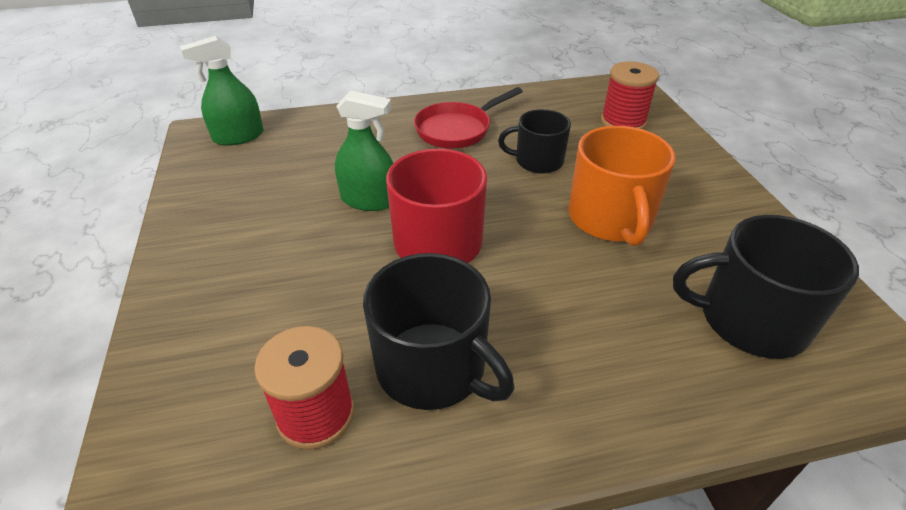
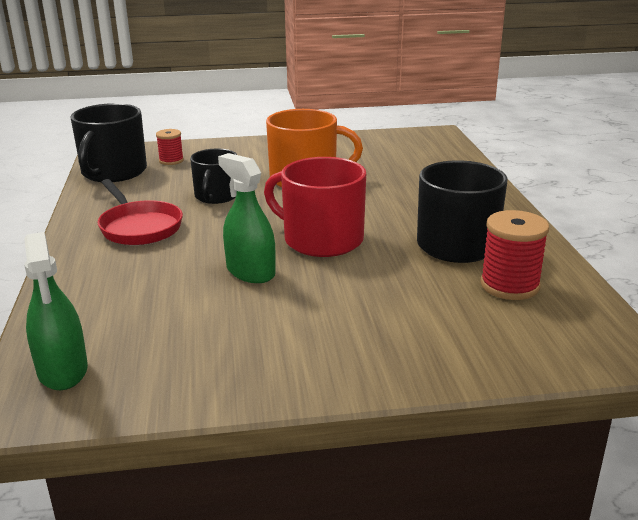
camera: 85 degrees left, 15 degrees down
(369, 200) = (250, 271): green spray bottle -> green spray bottle turned 60 degrees counterclockwise
(623, 122) = (171, 161): red spool -> red spool, size x0.60
(749, 320) = (408, 156): black mug -> black mug (113, 172)

